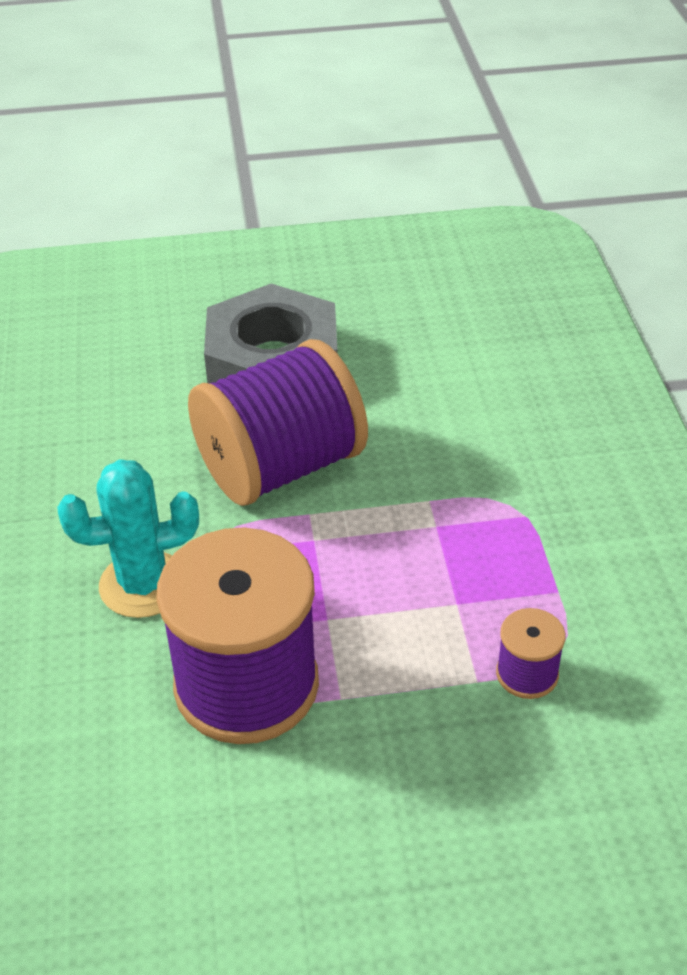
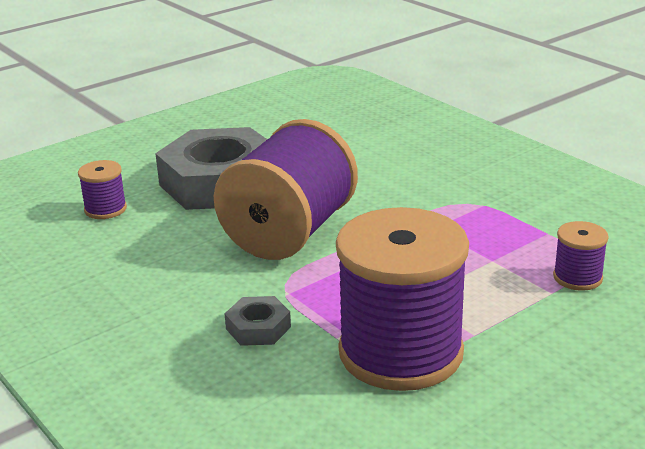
camera: 30 degrees left, 15 degrees down
(134, 355) = (105, 209): none -> purple spool
(143, 584) = (258, 328): turquoise cactus -> grey nut

